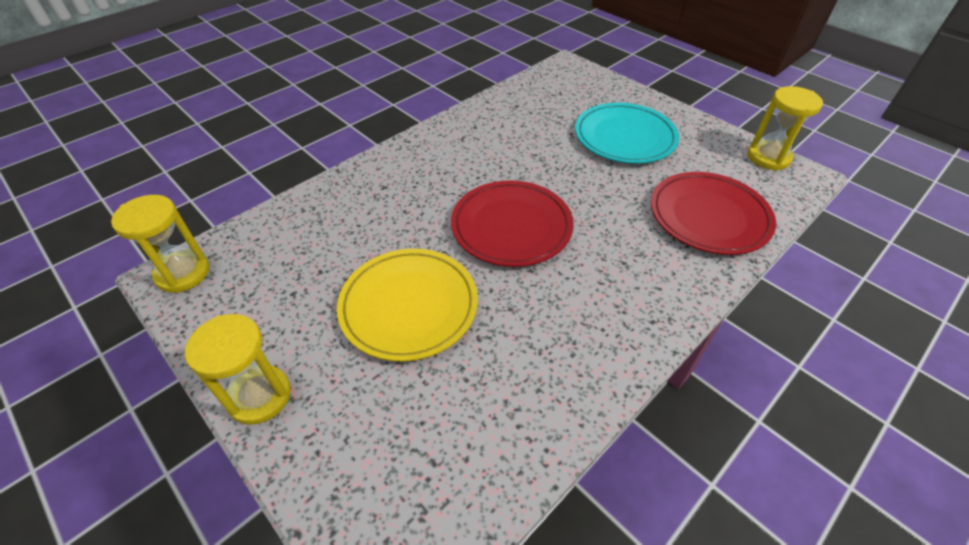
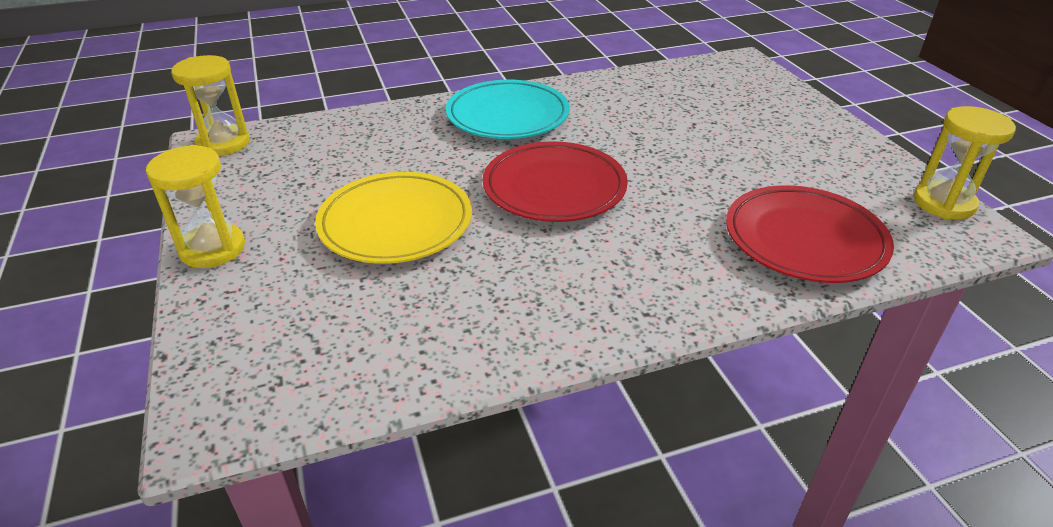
camera: 25 degrees right, 10 degrees down
(624, 137) = (758, 141): turquoise plate -> turquoise plate (508, 115)

